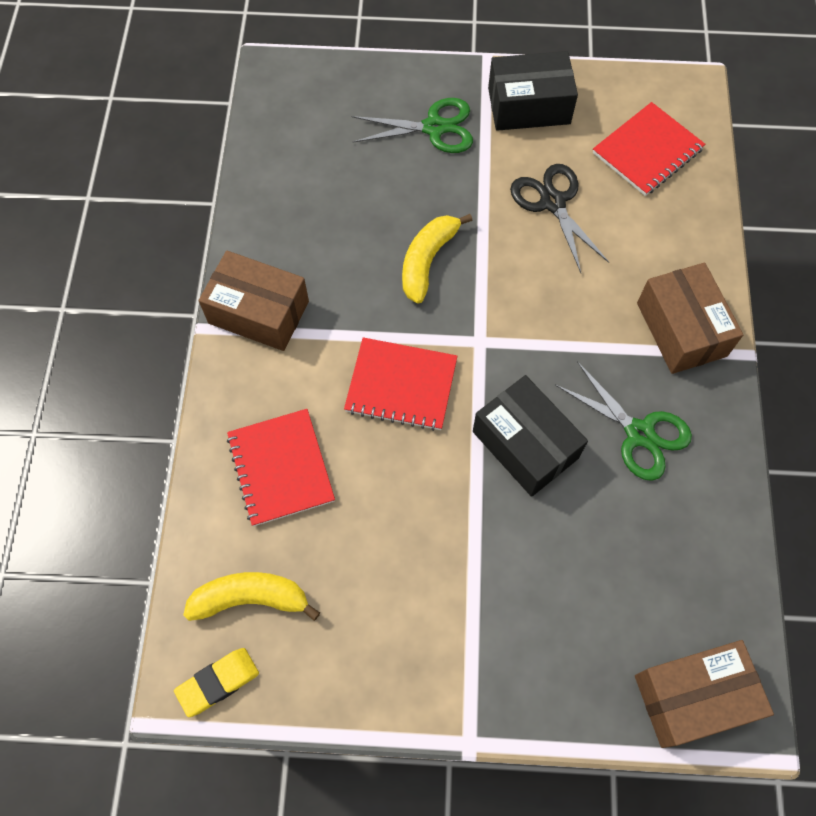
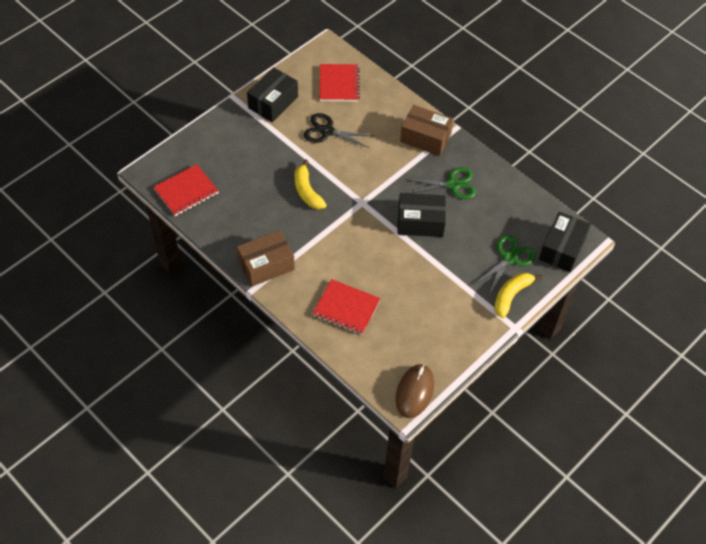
camera: 50 degrees left, 10 degrees down
(218, 682) = (414, 392): yellow eraser -> brown mouse
(251, 598) = (391, 357): yellow banana -> yellow banana (511, 296)
(401, 385) = (353, 242): red notebook -> red notebook (186, 191)
(434, 128) = (246, 140): green scissors -> green scissors (510, 258)
(693, 697) = (562, 249): brown box -> black box

